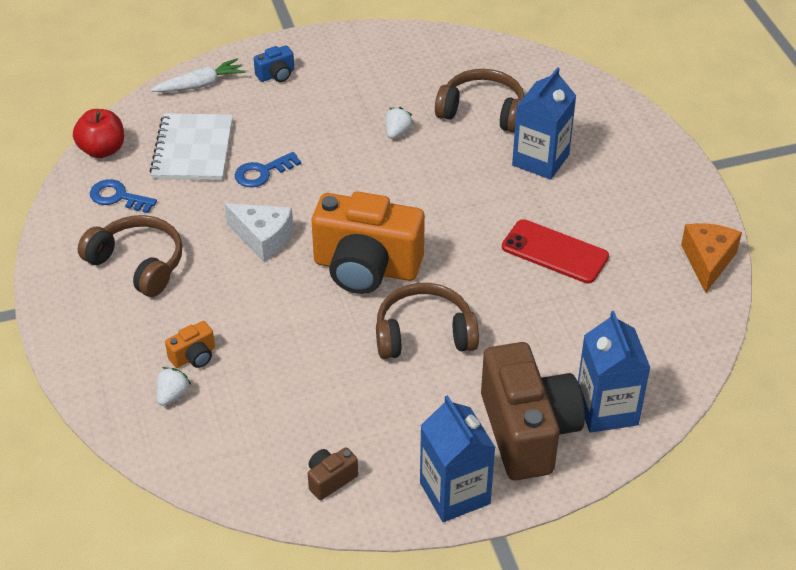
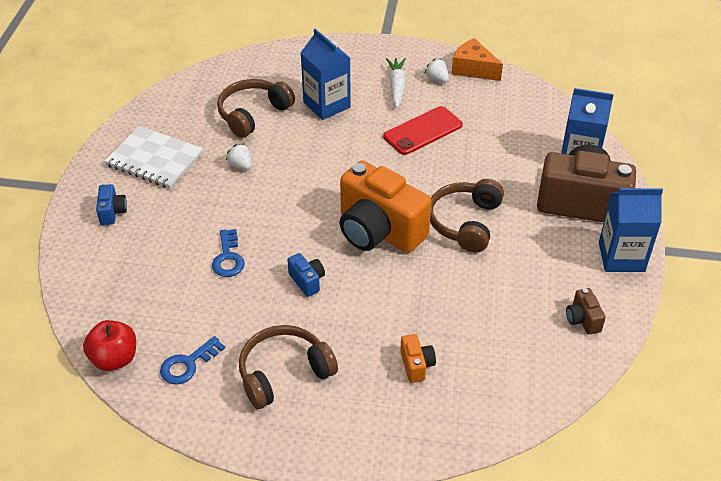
camera: 65 degrees left, 0 degrees up
(172, 395) = (452, 392): white strawberry -> white strawberry (437, 79)
(193, 149) = (164, 294): white notebook -> white notebook (155, 159)
(200, 85) = (82, 264): white carrot -> white carrot (397, 87)
(263, 238) = (307, 281): white cheese -> blue camera
(366, 268) = (378, 231): orange camera -> orange camera turned 90 degrees clockwise

